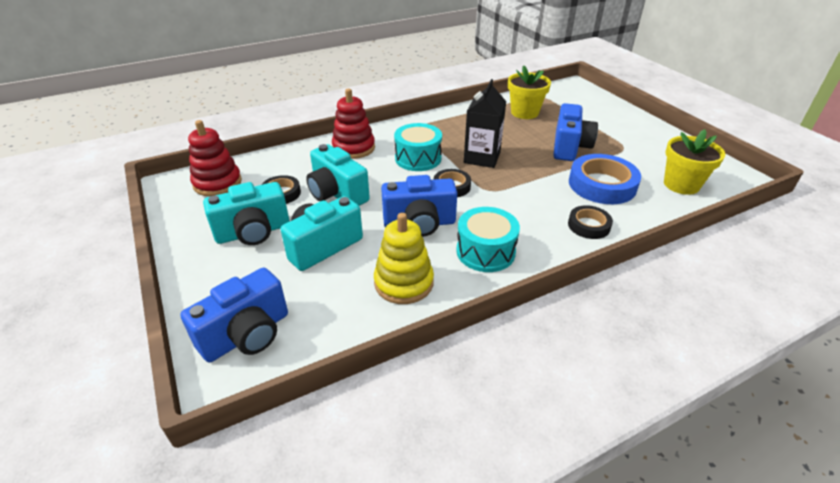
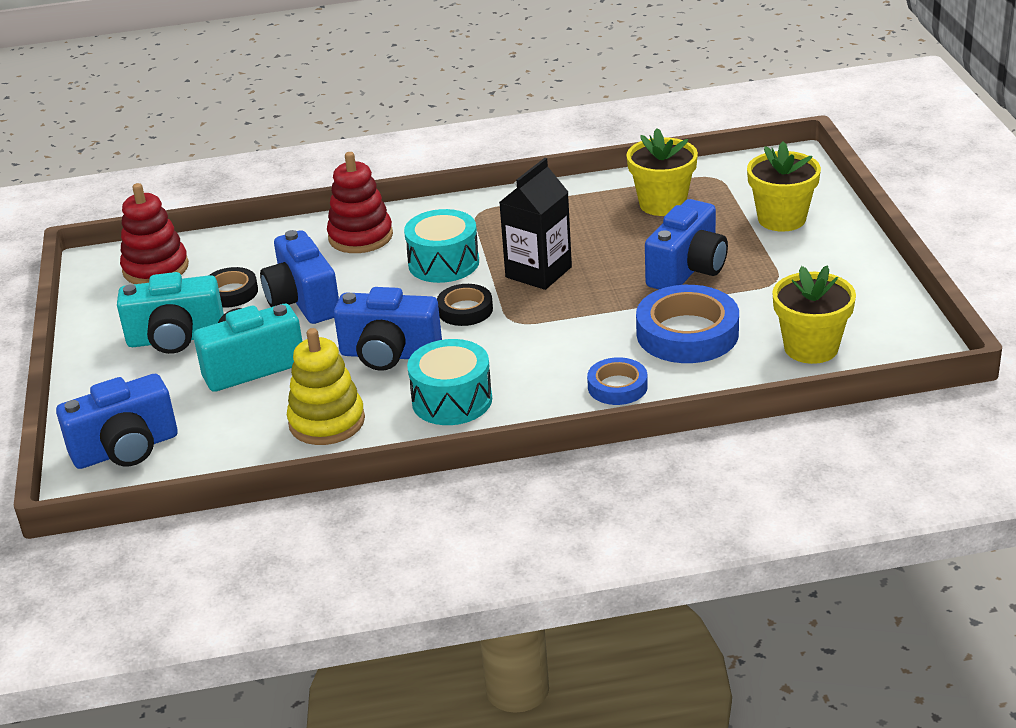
camera: 20 degrees right, 5 degrees down
(337, 193) = (303, 301): turquoise camera -> blue camera
(588, 225) = (617, 386): black tape -> blue tape
(596, 114) = (781, 219): none -> yellow flower pot

